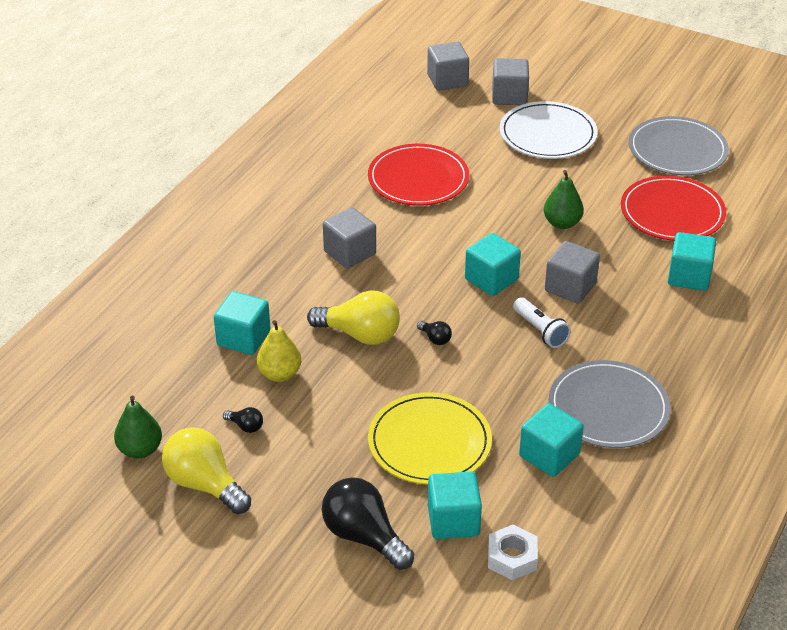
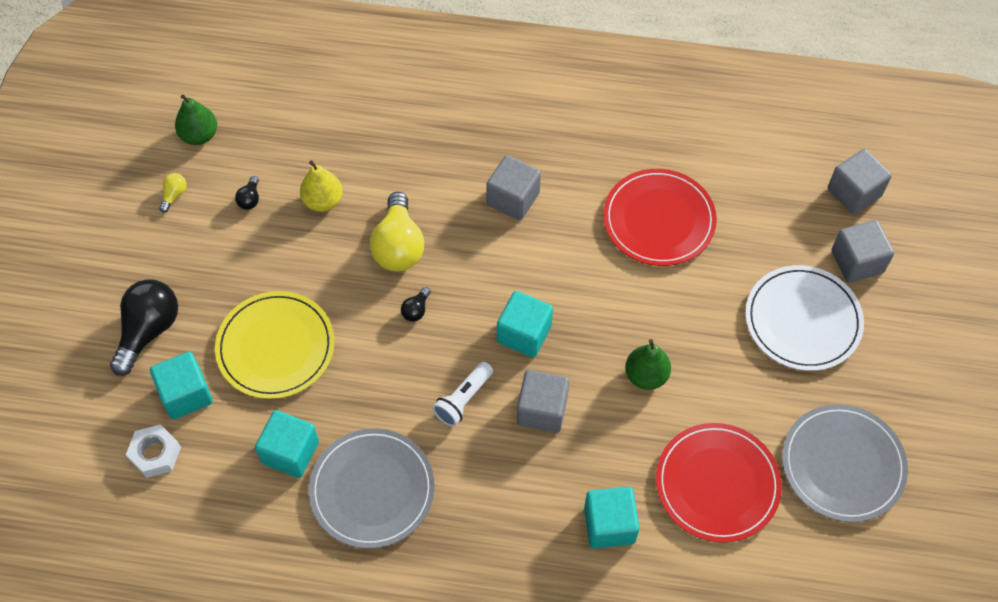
camera: 70 degrees right, 20 degrees up
(205, 484) = (174, 195): yellow light bulb -> yellow light bulb, size x0.44
(243, 338) = (359, 157): turquoise cube -> none

